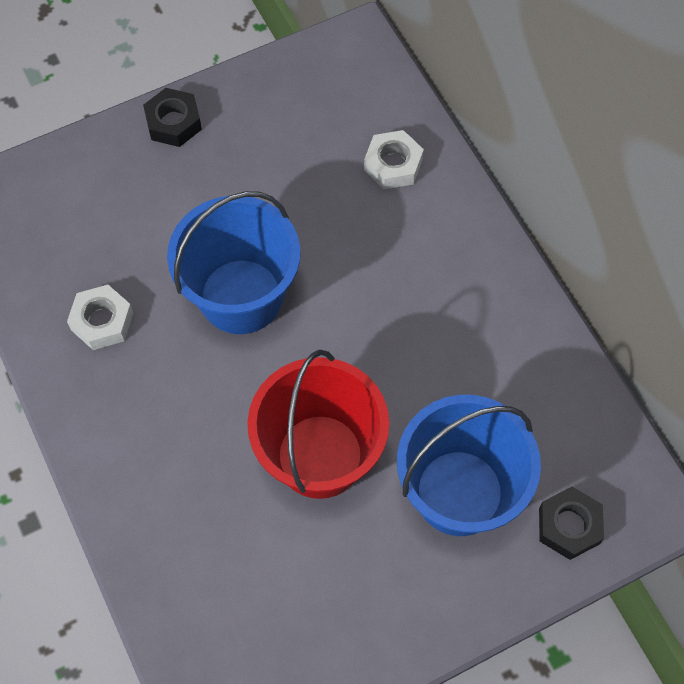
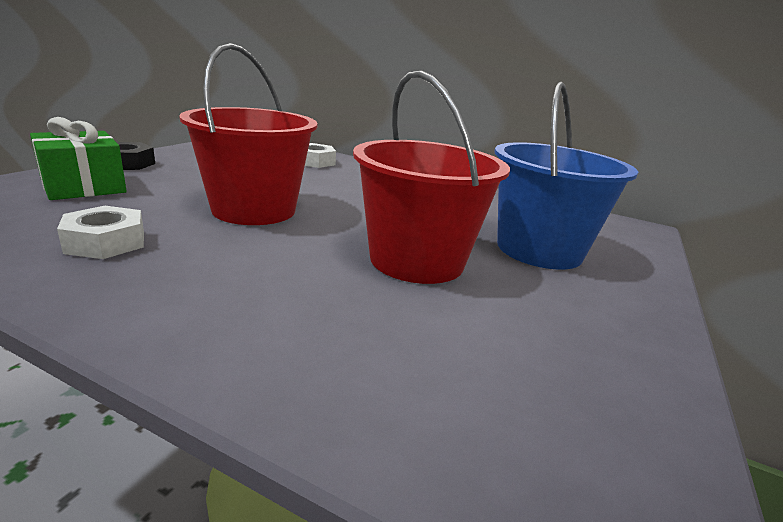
camera: 40 degrees left, 40 degrees down
(117, 186) = (83, 186): none -> green gift
(241, 296) = (254, 210): blue bucket -> red bucket
(569, 526) = (620, 245): black nut -> none

